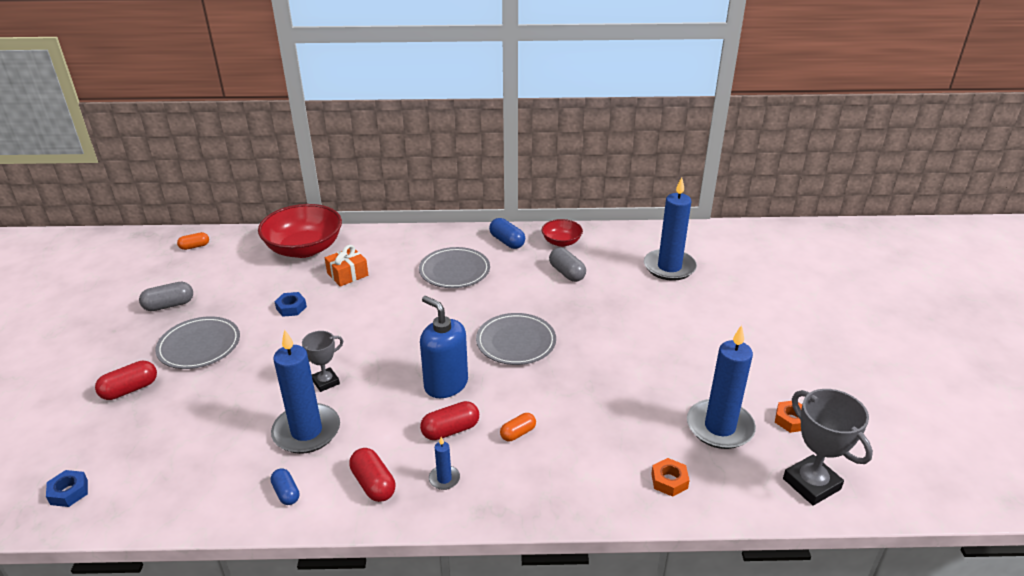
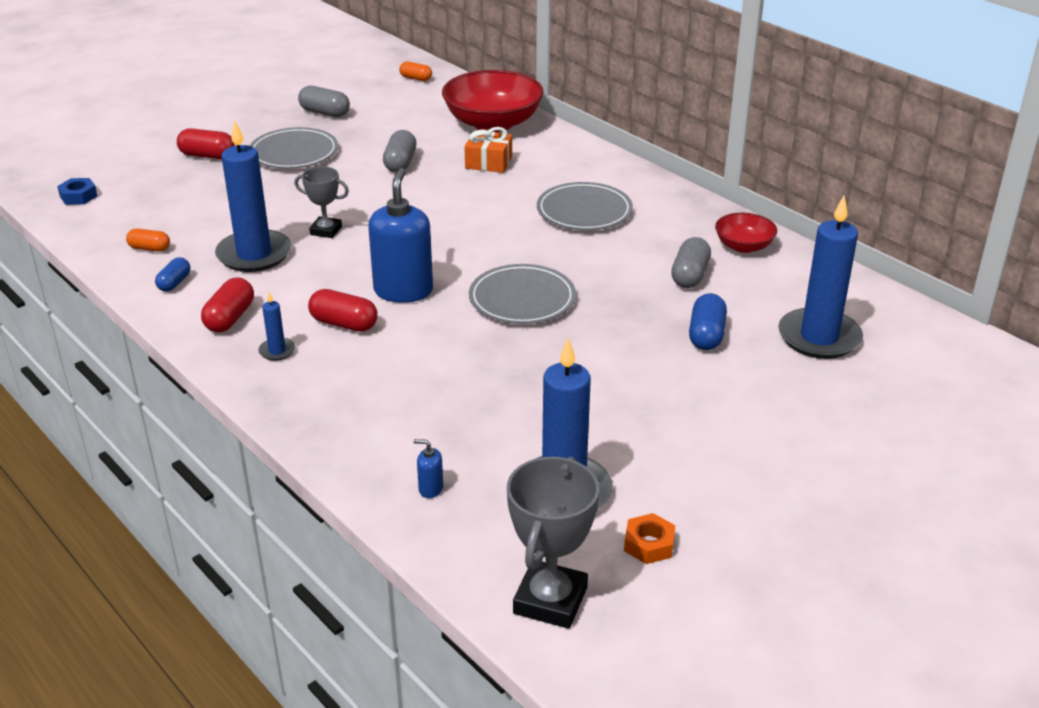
camera: 50 degrees right, 0 degrees up
(291, 308) = (400, 163): blue nut -> grey capsule
(507, 241) = (686, 215): blue capsule -> blue capsule (706, 335)
(518, 433) = (386, 363): orange capsule -> orange capsule (149, 248)
(669, 481) = (430, 489): orange nut -> blue soap dispenser

